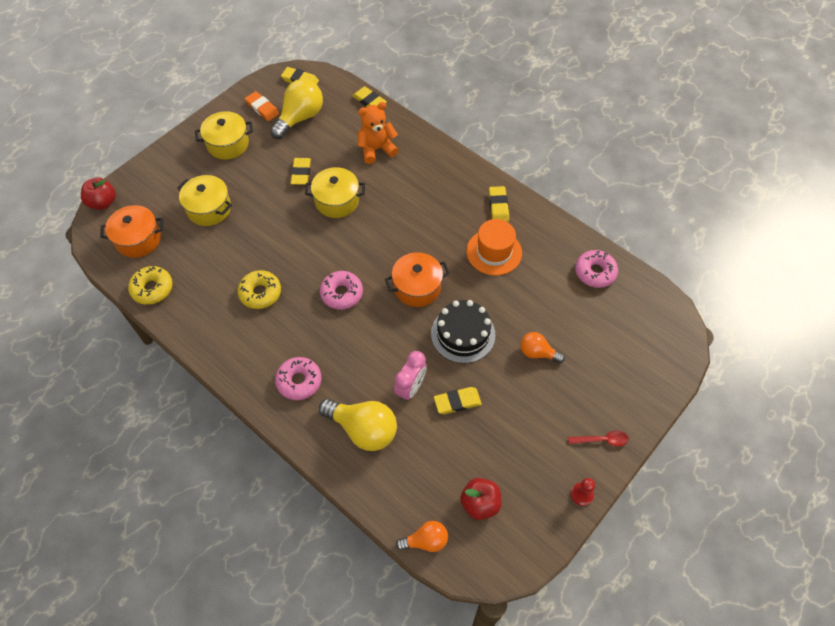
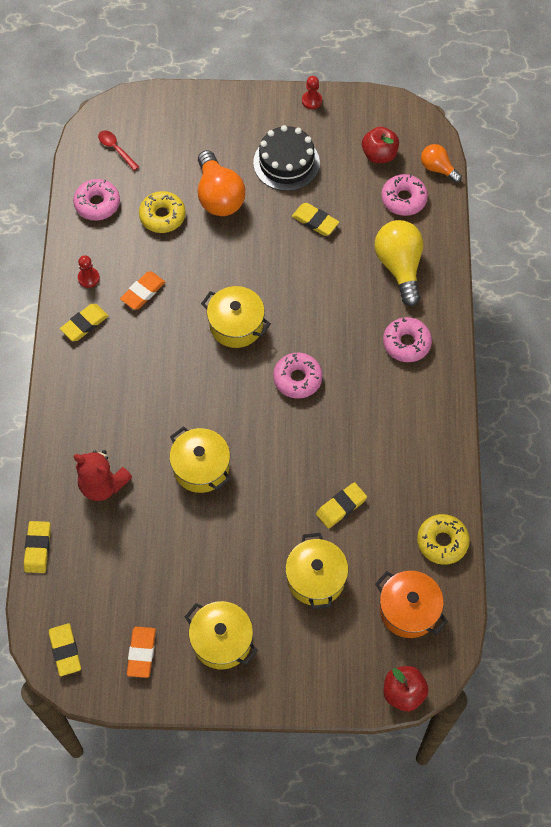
camera: 130 degrees left, 5 degrees up
(260, 293) = (359, 445): yellow donut -> yellow donut (162, 216)
(300, 118) = (122, 599): yellow light bulb -> none
(301, 173) = (196, 530): yellow eraser -> yellow eraser (341, 506)
(376, 149) = (102, 484): orange teddy bear -> red teddy bear
(410, 388) = (334, 260): pink clock -> none
(417, 287) = (236, 325): orange pot -> yellow pot
(420, 485) = (403, 199): none -> pink donut
(463, 334) = (250, 258): black cake -> black cake (286, 163)
(494, 252) = (143, 292): orange hat -> orange eraser
(533, 229) = (88, 278): none -> red pawn
(537, 353) = (219, 196): orange light bulb -> orange light bulb, size x1.75
(602, 440) = (256, 112): red spoon -> red spoon (116, 149)

